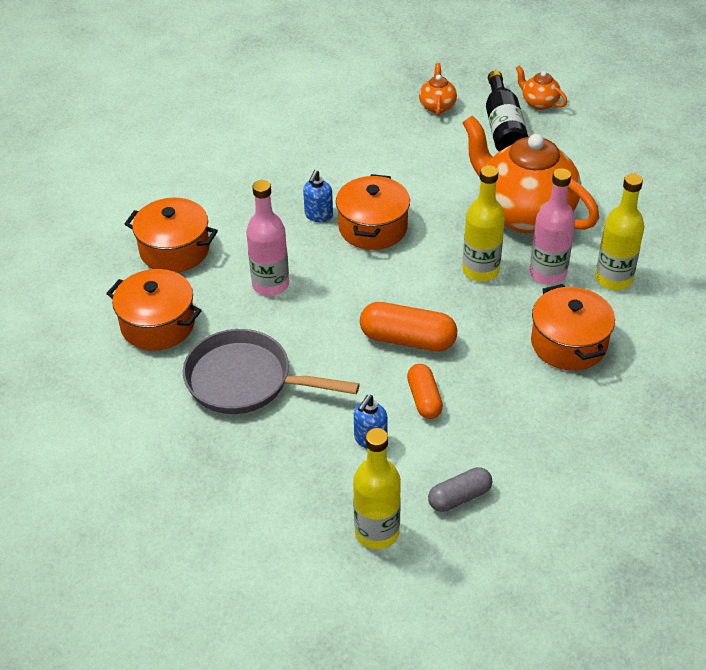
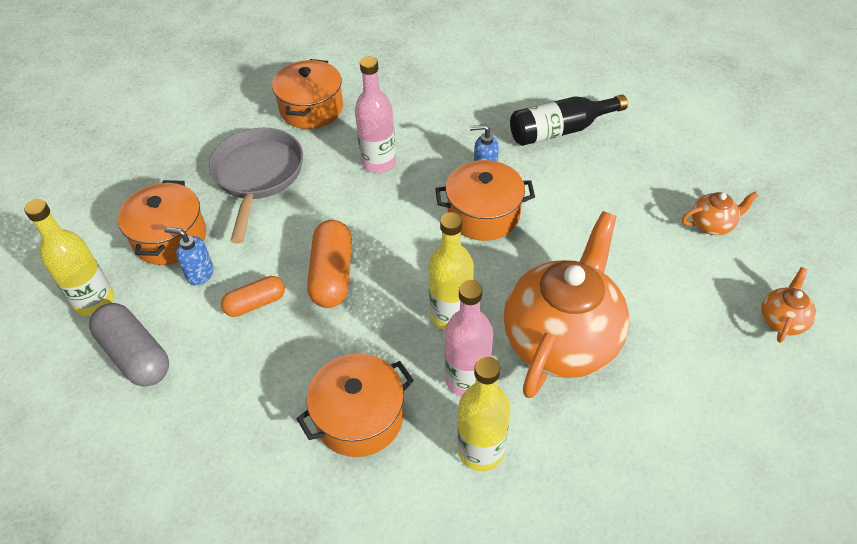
camera: 75 degrees right, 5 degrees up
(174, 250) = (402, 94): orange pot -> orange pot (170, 238)
(459, 497) = (135, 355): grey capsule -> grey capsule, size x1.58
(503, 127) = (710, 292): black bottle -> black bottle (560, 130)

